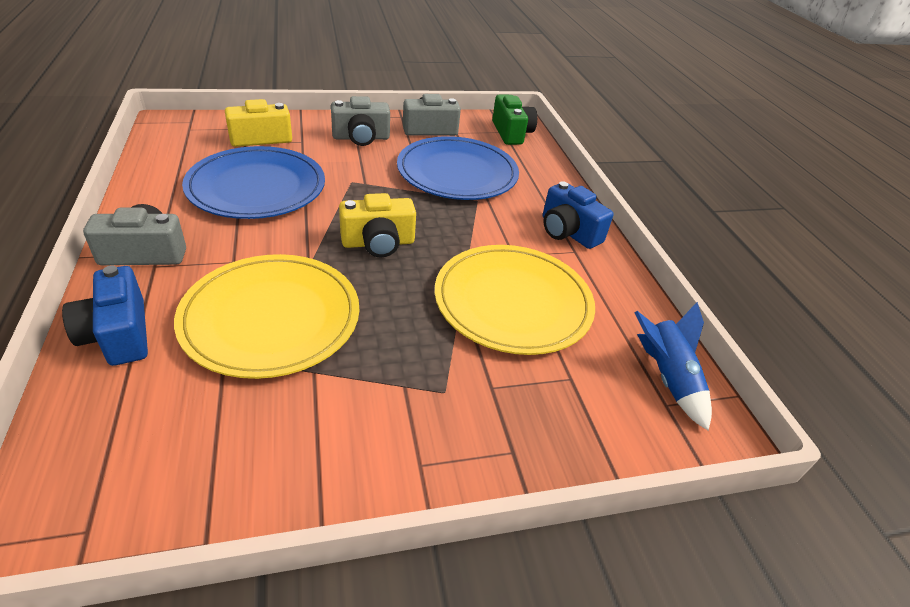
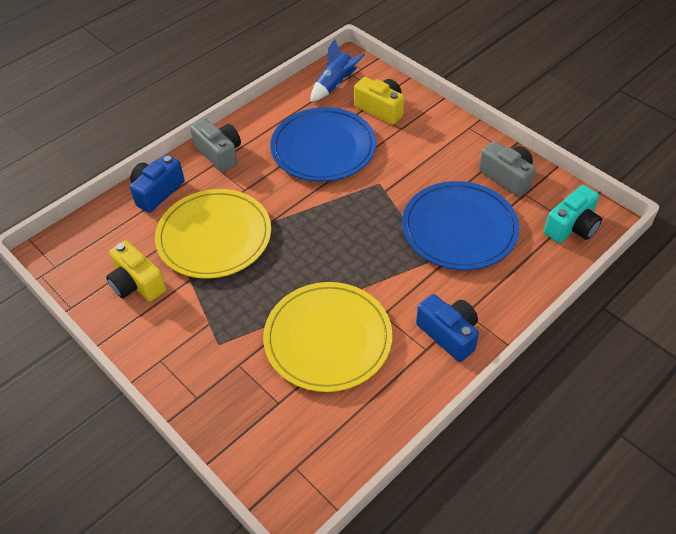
camera: 65 degrees right, 10 degrees up
(361, 138) = (443, 151): grey camera -> none
(378, 243) = (324, 238): yellow camera -> yellow camera (137, 283)
(511, 133) = (572, 227): green camera -> turquoise camera
(568, 232) = (449, 334): blue camera -> blue camera turned 120 degrees clockwise
(666, 378) = (322, 460): blue rocket -> blue rocket (335, 85)

